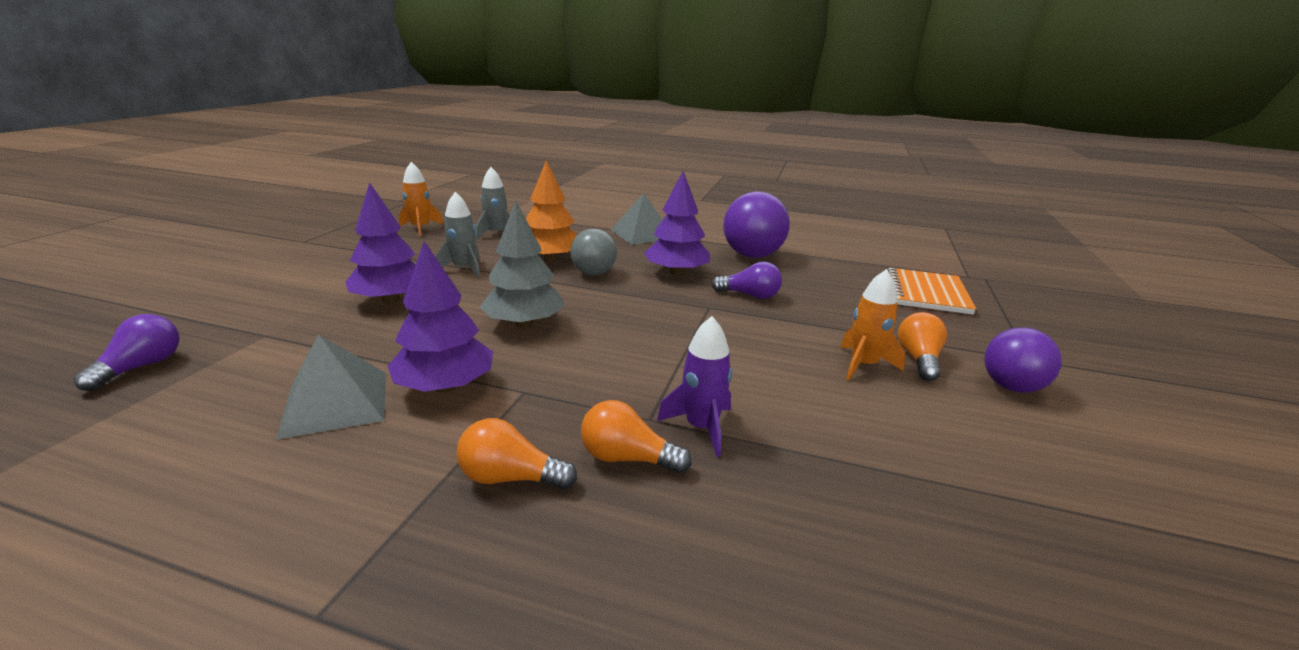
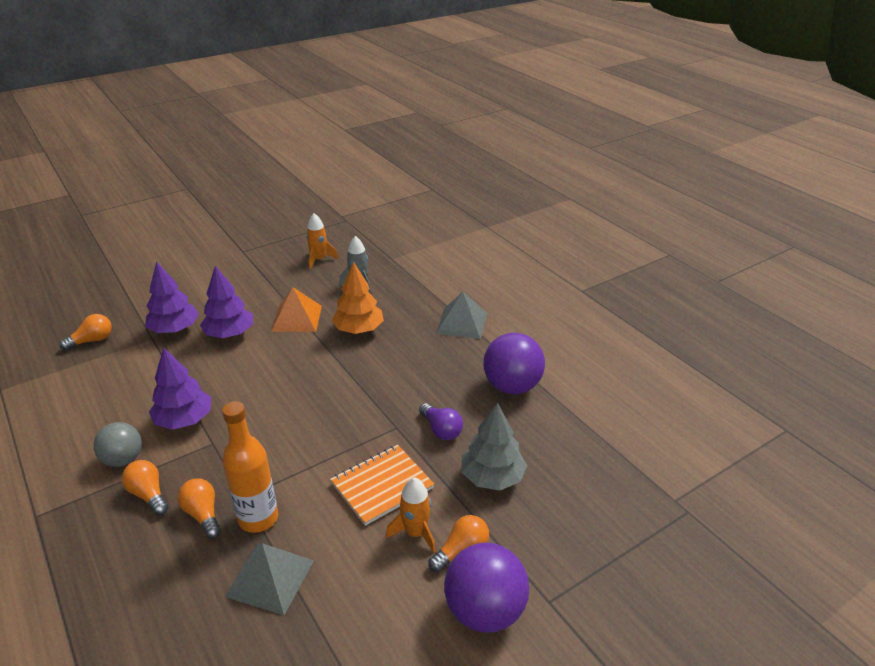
camera: 40 degrees right, 10 degrees up
(141, 367) = (92, 340): purple light bulb -> orange light bulb
(335, 403) = (134, 406): grey pyramid -> grey pyramid (270, 578)
(464, 269) = (297, 318): grey rocket -> orange pyramid
(524, 324) = (271, 388): grey tree -> grey tree (492, 477)
(593, 273) = (367, 357): grey ball -> grey ball (123, 459)
(676, 273) = (424, 381): purple tree -> purple tree (175, 329)
(701, 427) = (258, 518): purple rocket -> orange bottle
(927, 293) = (591, 498): orange notebook -> orange notebook (382, 486)
(1011, 387) = (484, 610): purple ball -> purple ball, size x1.55

